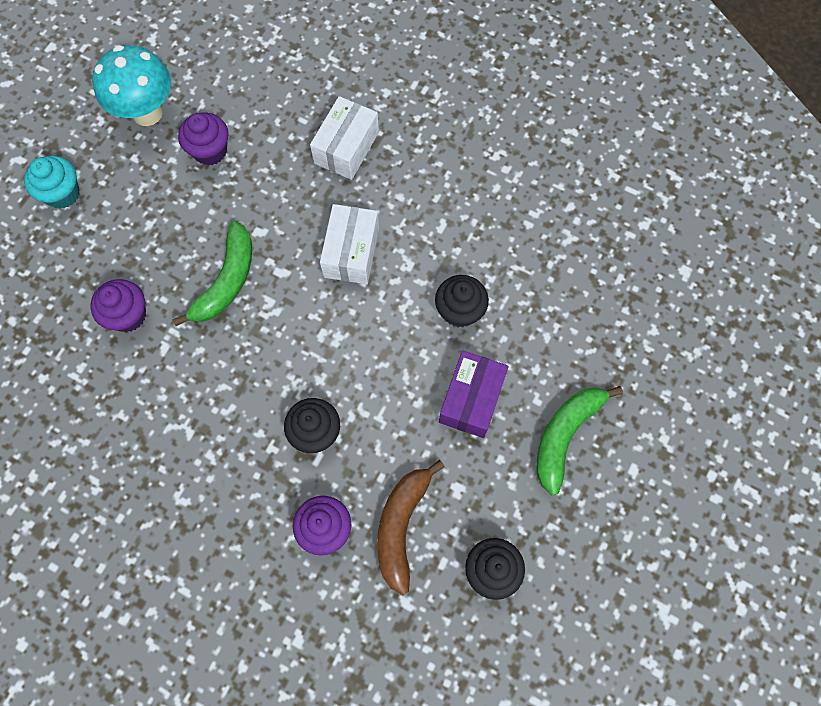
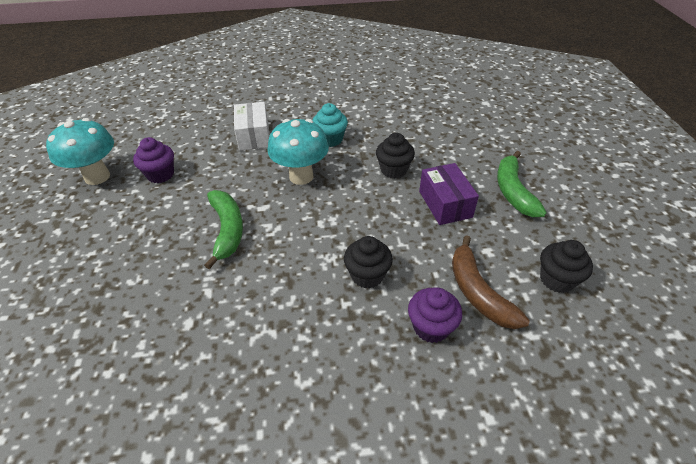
camera: 35 degrees left, 25 degrees down
(62, 193) = (52, 246): turquoise cupcake -> turquoise cupcake (330, 139)
(128, 315) = (161, 288): purple cupcake -> none
(351, 252) = (301, 176): white box -> turquoise mushroom

